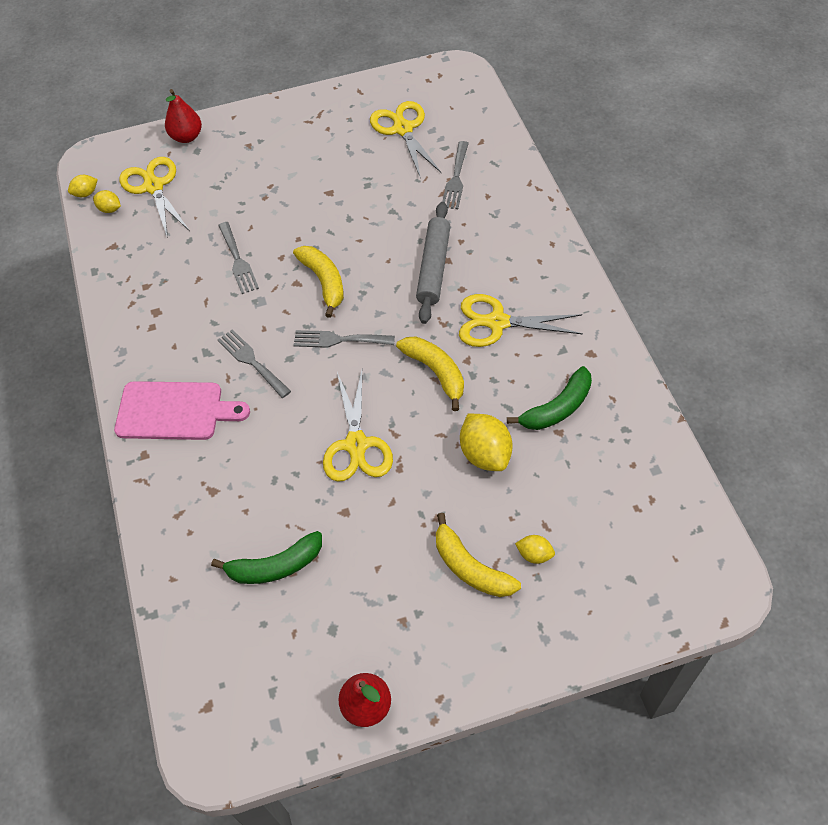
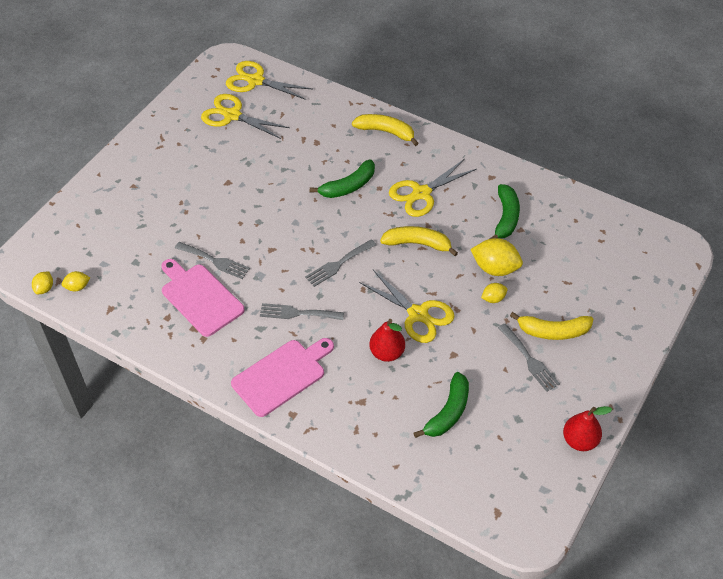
camera: 45 degrees left, 5 degrees down
(153, 187) = (94, 253): yellow scissors -> yellow scissors (255, 81)
(186, 137) = (79, 207): red pear -> red pear (387, 353)
(190, 287) = (200, 297): none -> pink cutting board
(324, 282) = (288, 237): yellow banana -> yellow banana (386, 132)
(433, 267) = (348, 186): grey rolling pin -> green banana
(456, 179) = (302, 126): grey fork -> grey fork (529, 360)
(534, 554) = (577, 300): yellow lemon -> yellow lemon (493, 299)

